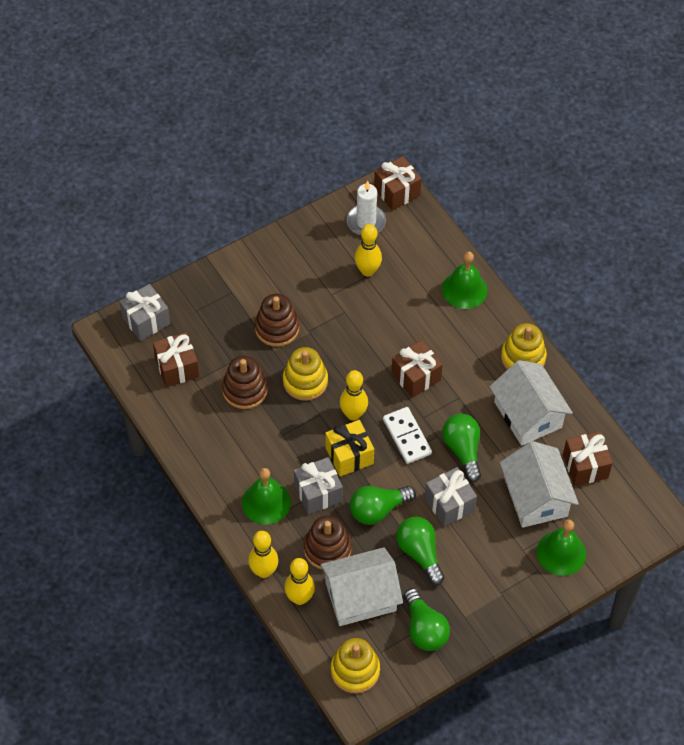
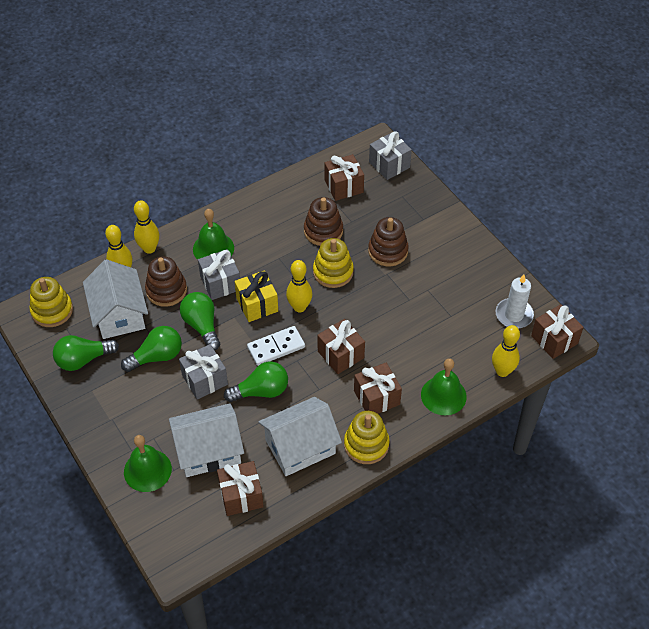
camera: 90 degrees right, 5 degrees down
(367, 271) = (457, 316): yellow bowling pin -> yellow bowling pin (502, 371)
(468, 346) = (376, 397): none -> brown gift

